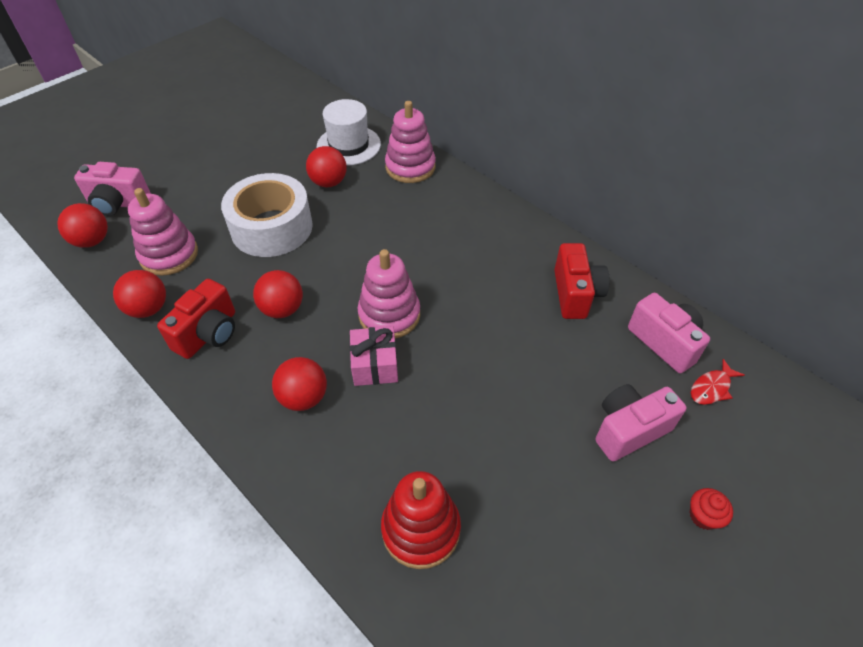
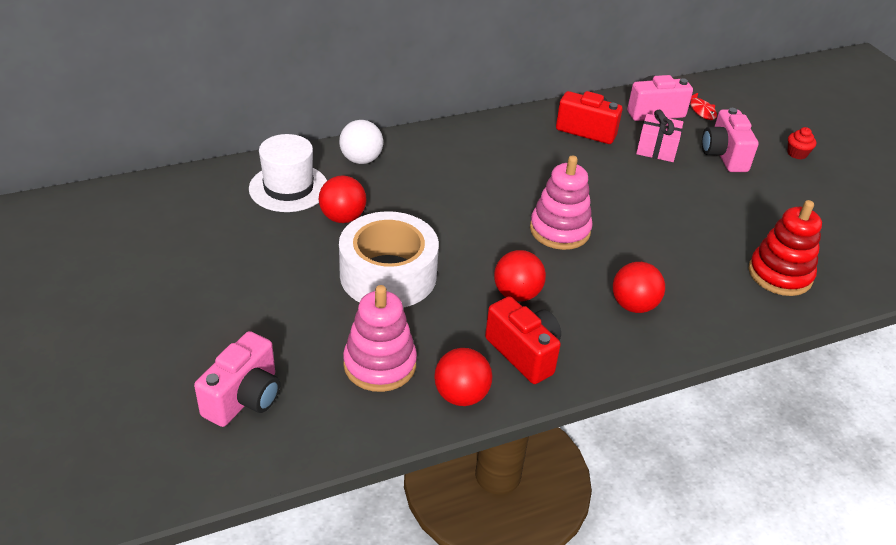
camera: 70 degrees left, 10 degrees down
(92, 241) = (305, 433): red ball -> none
(375, 365) = (614, 254): pink gift -> pink gift (656, 149)
(410, 167) = (361, 160): pink stacking toy -> white ball

